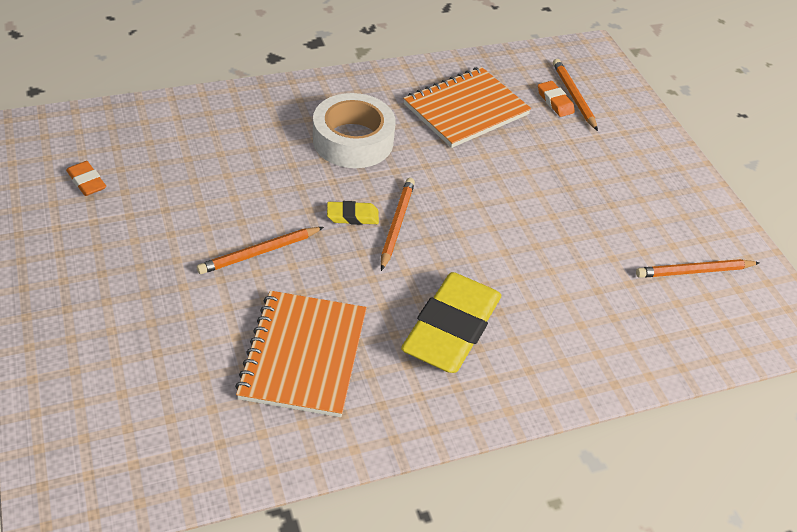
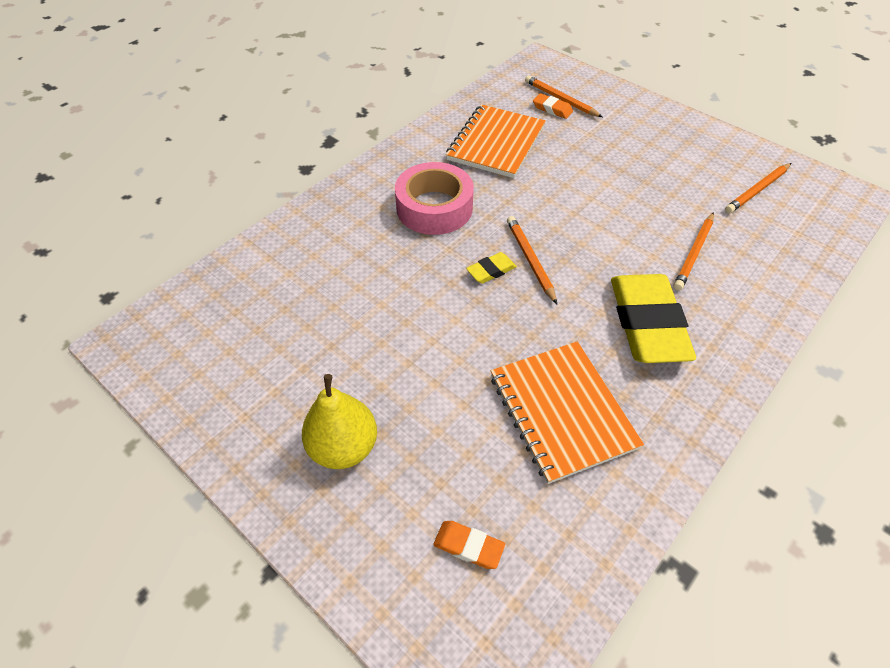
camera: 25 degrees left, 5 degrees up
(87, 182) = (236, 357): orange eraser -> orange eraser (468, 546)
(108, 287) = (344, 447): none -> yellow pear
(259, 252) = (445, 341): orange pencil -> orange pencil (693, 253)
(353, 140) = (434, 207): white tape -> pink tape

